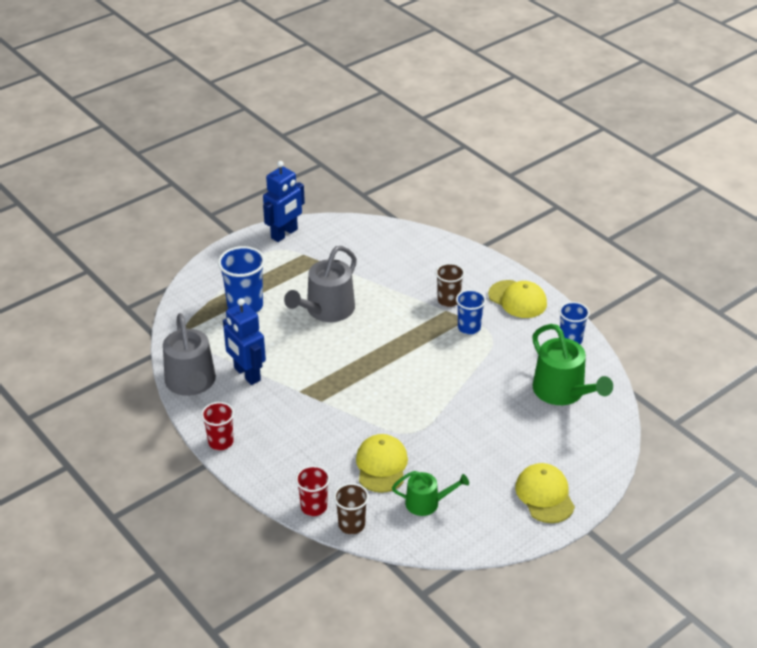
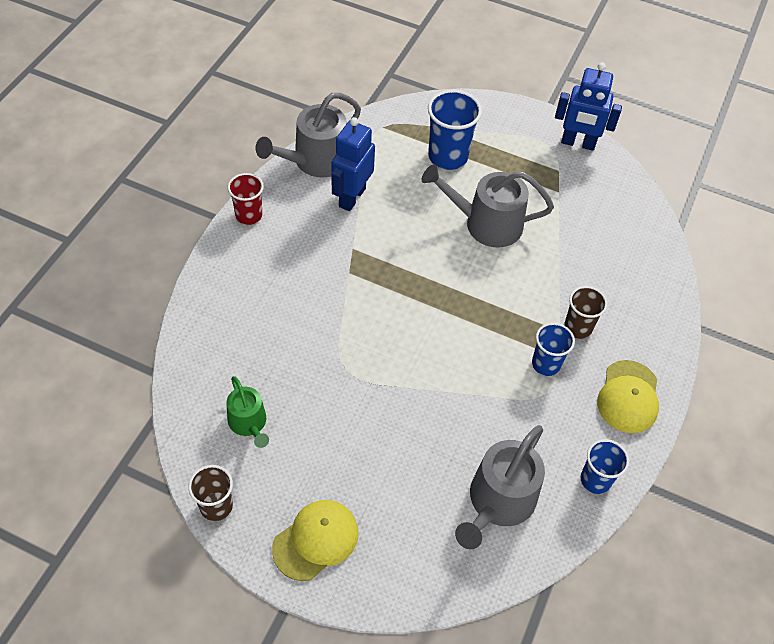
camera: 60 degrees right, 15 degrees up
(314, 507) = (198, 324): red cup -> none
(351, 525) = (187, 366): brown cup -> brown cup (216, 506)
(381, 465) = (283, 361): yellow cap -> none
(563, 392) = (498, 502): green watering can -> grey watering can

